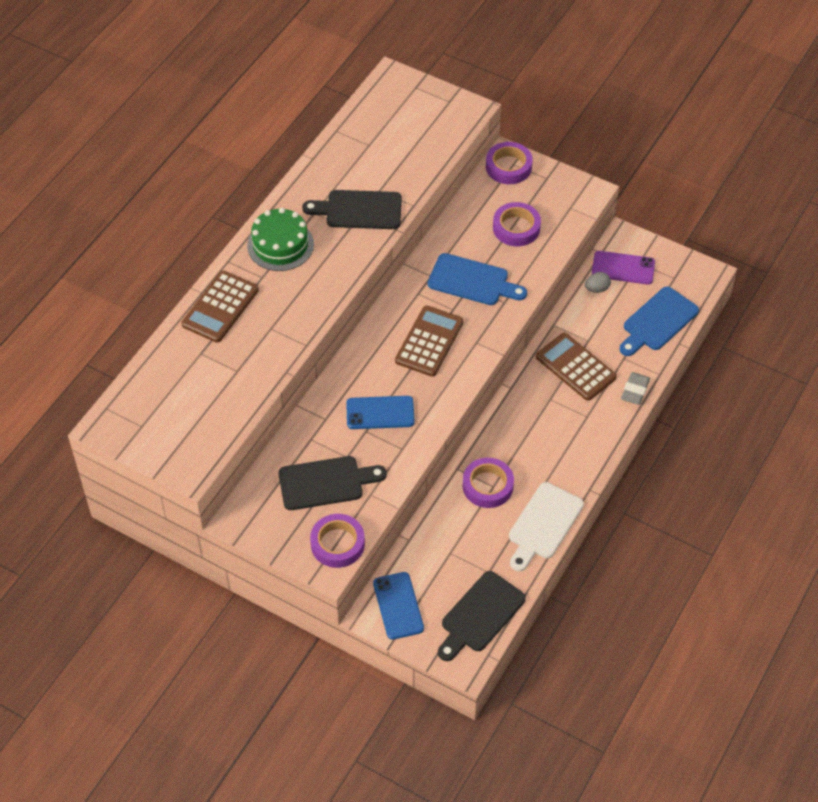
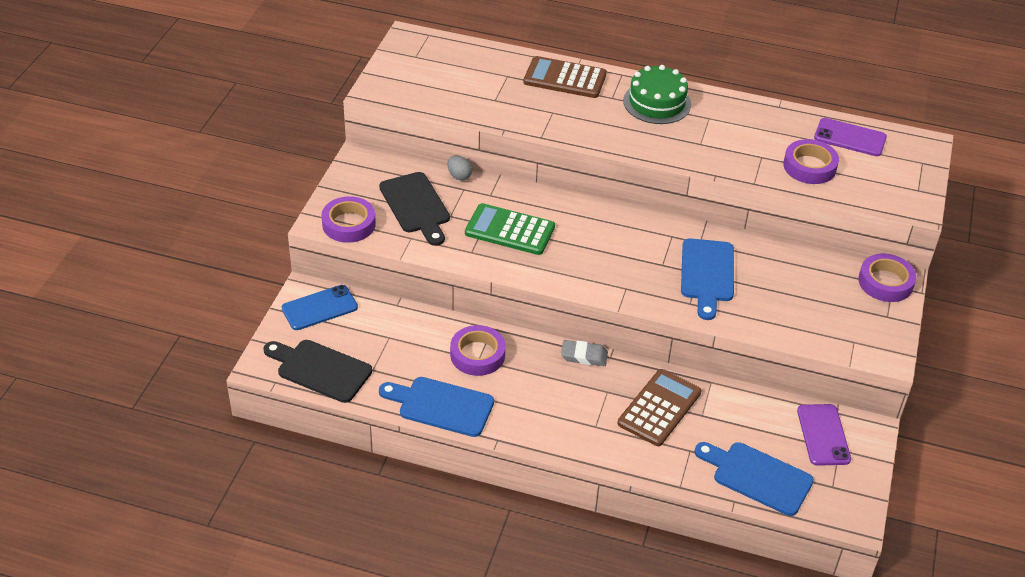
camera: 75 degrees right, 10 degrees down
(359, 210) = (727, 147): black cutting board -> none
(370, 123) = (850, 138): none -> purple phone
(380, 413) = (509, 230): blue phone -> green calculator
(429, 341) = (612, 252): brown calculator -> none
(516, 228) = (799, 300): purple tape -> purple tape (809, 166)
(544, 524) = (441, 406): white cutting board -> blue cutting board
(597, 289) = (780, 414): grey egg -> grey egg (459, 176)
(635, 390) = (647, 465): grey eraser -> grey eraser (584, 356)

